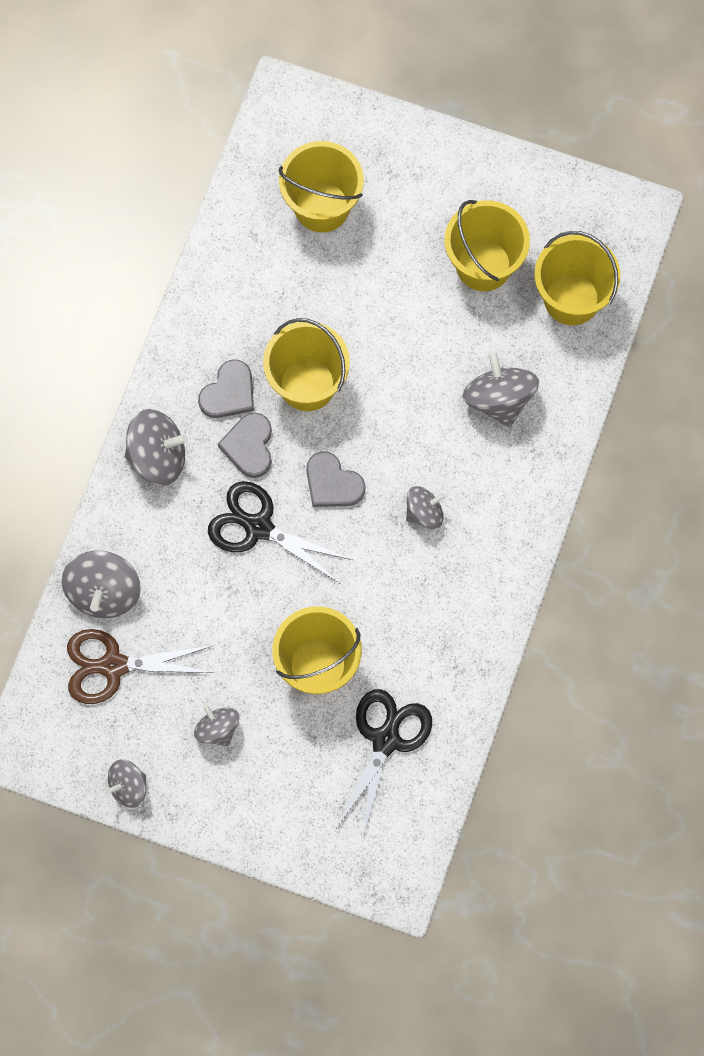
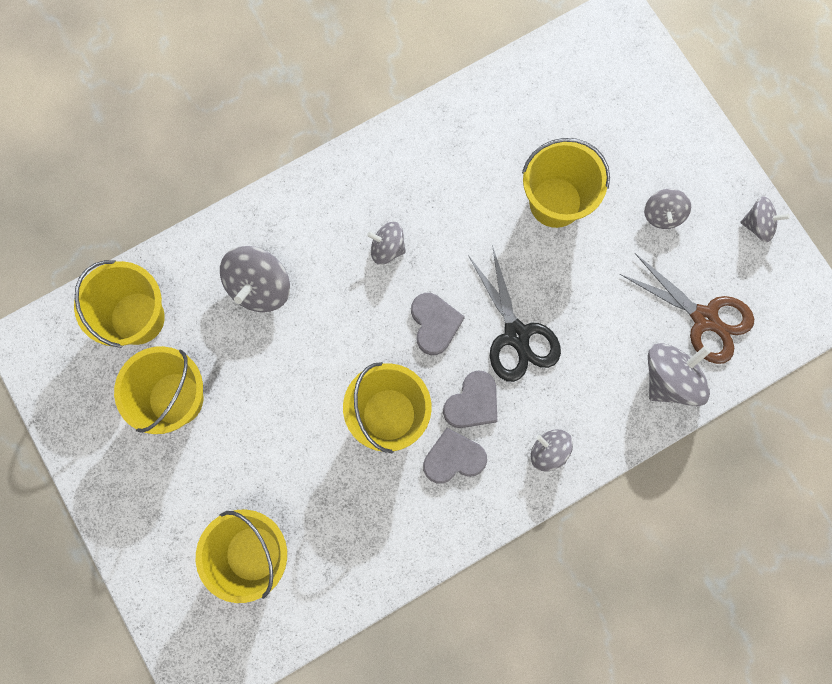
camera: 140 degrees left, 5 degrees up
(157, 457) = (549, 451): grey spinning top -> grey spinning top, size x0.62
(385, 739) = (550, 116): black scissors -> none

